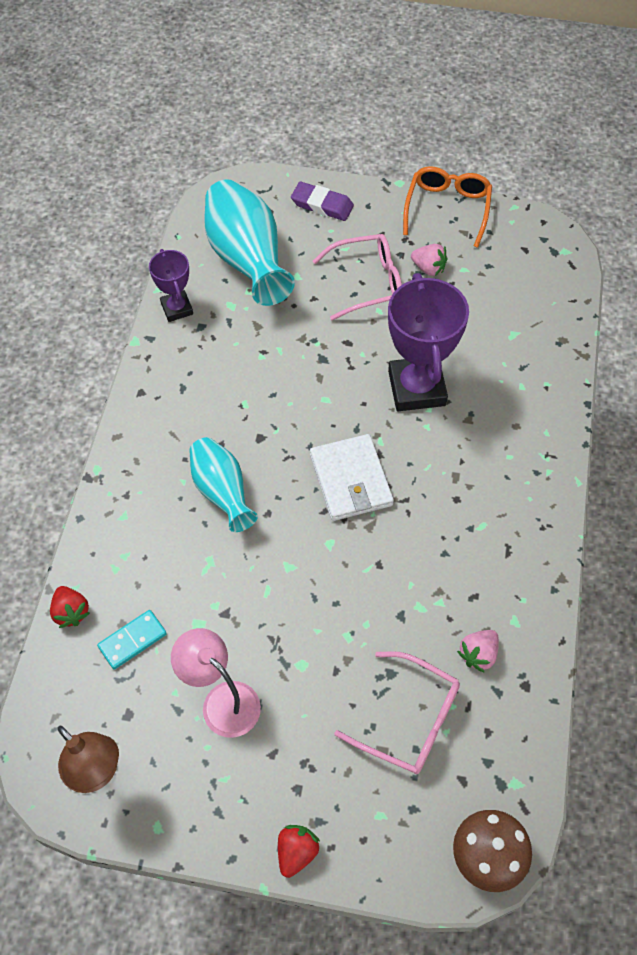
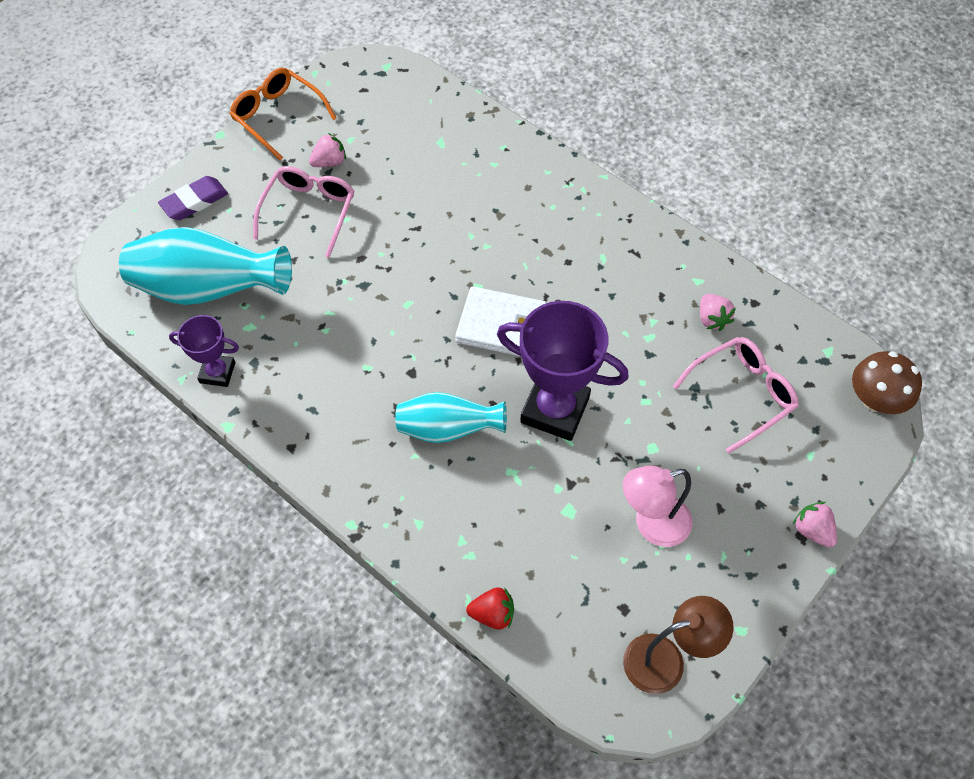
camera: 60 degrees left, 0 degrees up
(132, 640) = (553, 572): turquoise domino -> none
(296, 852) = (812, 530): red strawberry -> pink strawberry
(417, 388) = (444, 233): purple trophy -> purple trophy (555, 409)

